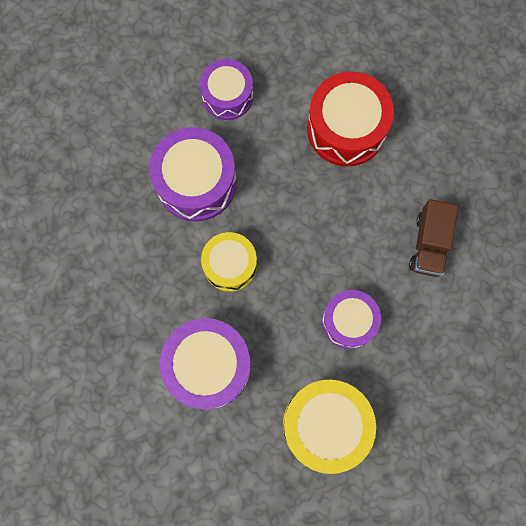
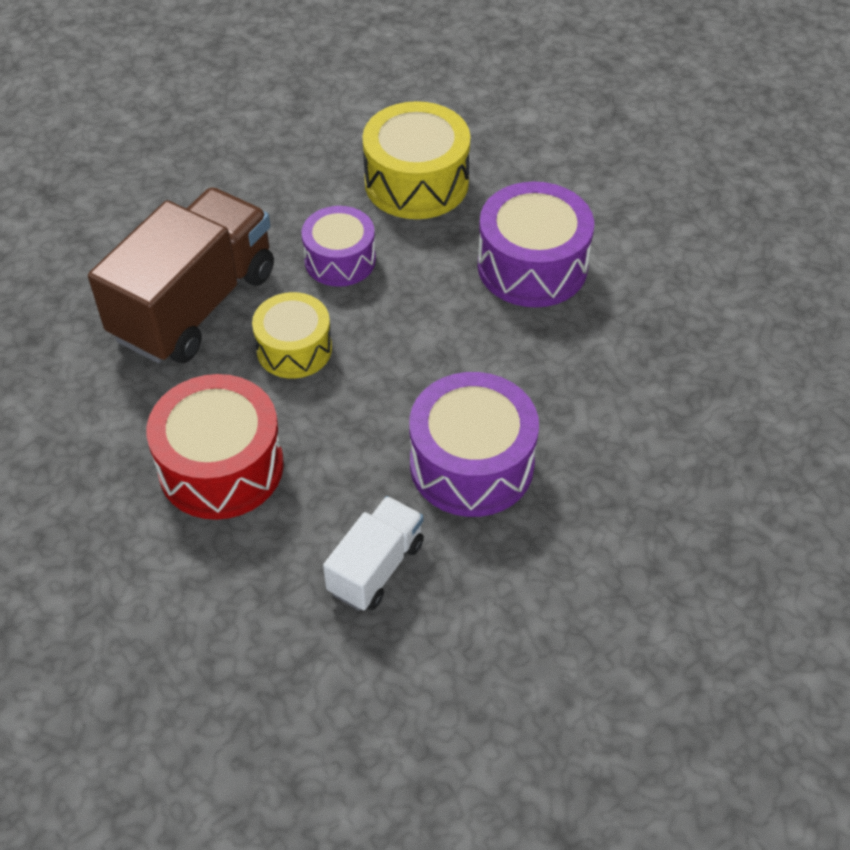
camera: 160 degrees left, 25 degrees down
(227, 96) = (376, 567): purple drum -> white truck
(230, 265) = (463, 356): yellow drum -> yellow drum (294, 349)
(429, 244) = (194, 305): brown truck -> brown truck, size x1.90

